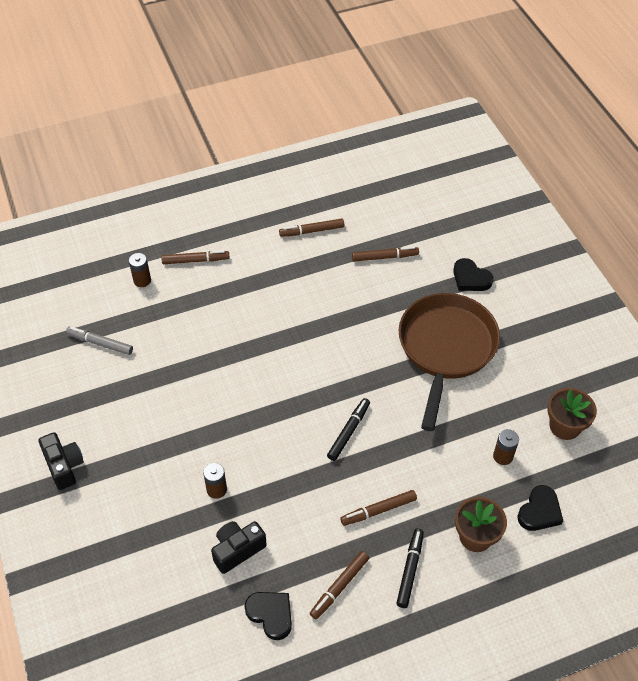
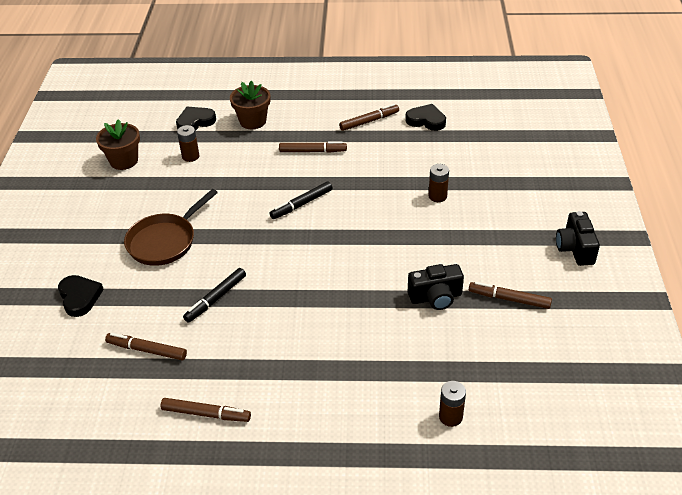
camera: 155 degrees left, 10 degrees down
(100, 343) = (520, 353): grey marker -> none
(195, 260) = (372, 422): brown marker -> brown marker (509, 299)
(237, 550) = (436, 157): black camera -> black camera (435, 297)
(271, 614) = (426, 120): black heart -> black heart turned 135 degrees clockwise
(410, 570) = (313, 117): black marker -> black marker (216, 299)
(445, 349) = (165, 241): brown pan -> brown pan, size x0.65

